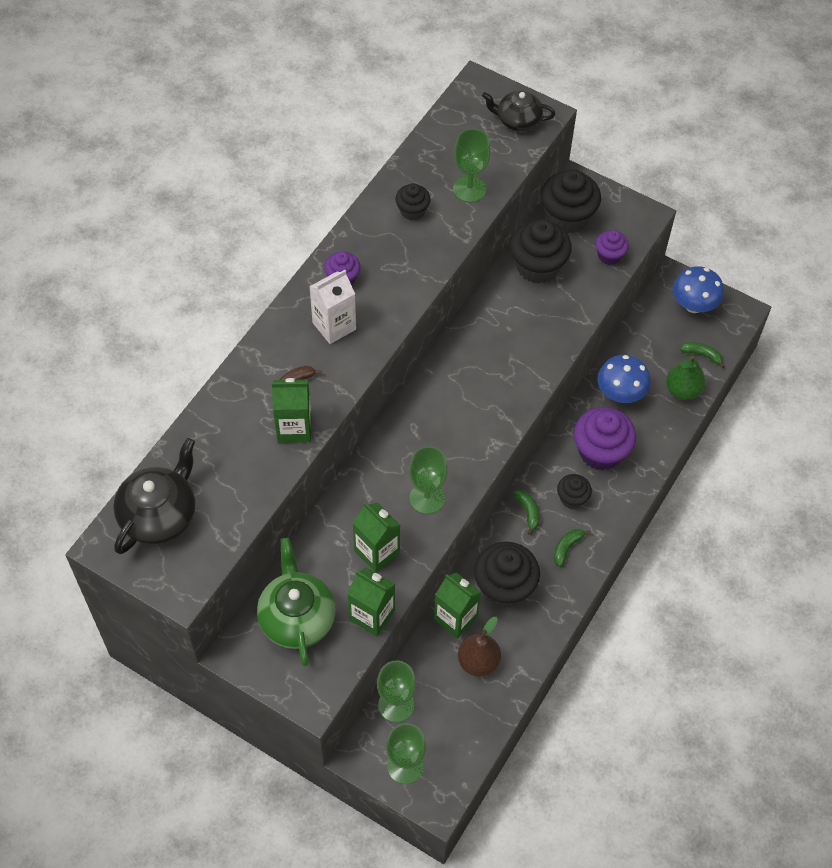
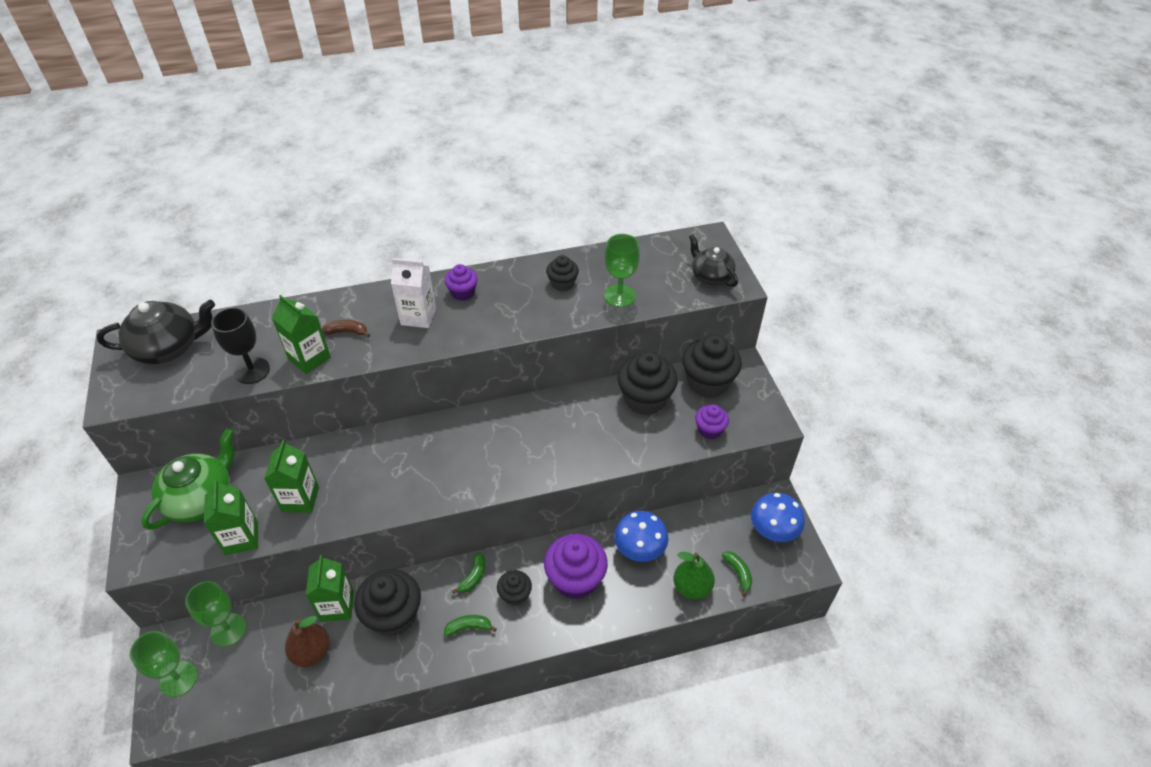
camera: 45 degrees right, 10 degrees down
(261, 474) = (252, 370): none -> black goblet
(427, 498) = (376, 491): green goblet -> none

